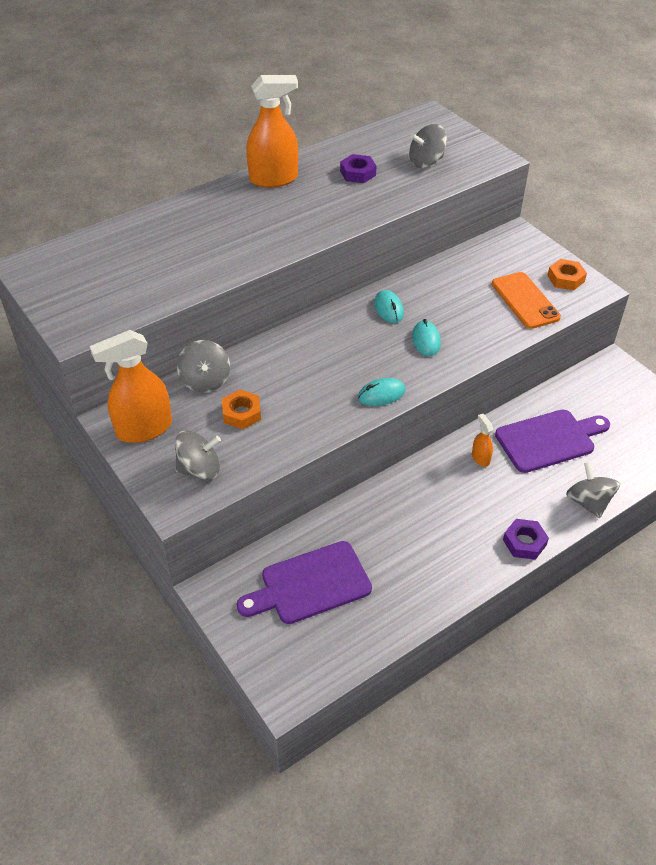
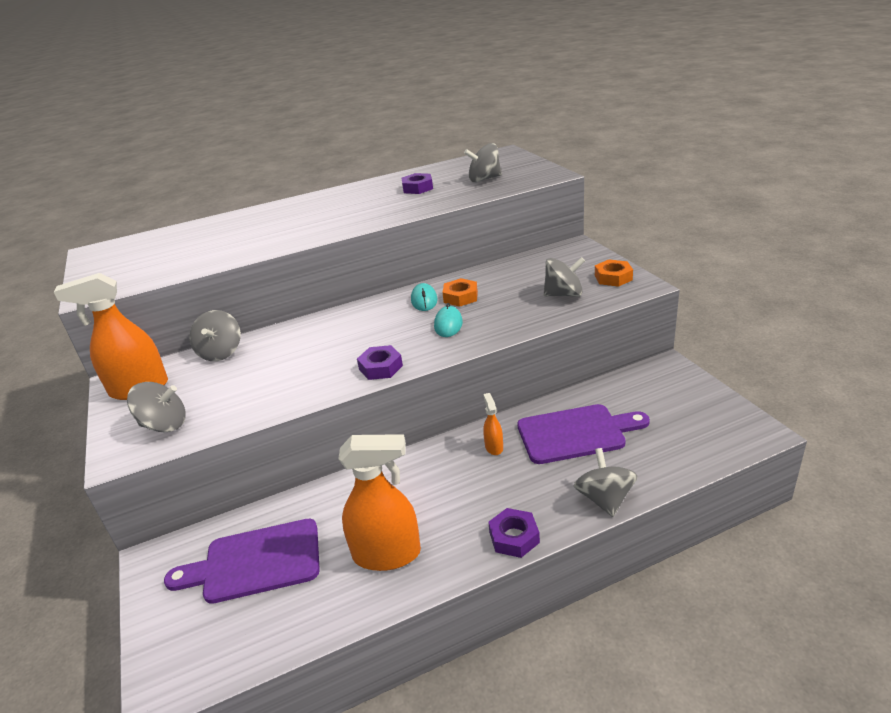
camera: 15 degrees right, 15 degrees down
(242, 413) = (236, 379): orange nut -> orange nut (460, 297)
(274, 179) = (341, 194): orange spray bottle -> orange spray bottle (387, 554)
(381, 394) = (380, 367): turquoise mouse -> purple nut
(525, 301) = (563, 294): orange phone -> grey spinning top

